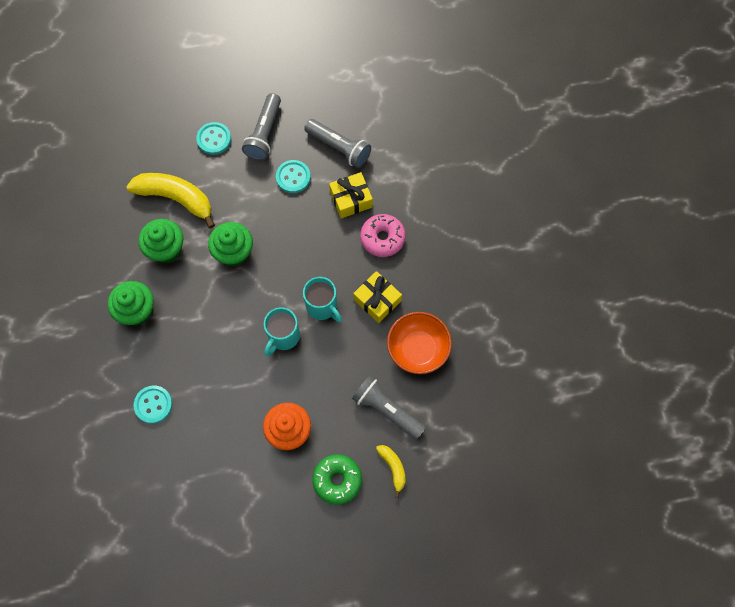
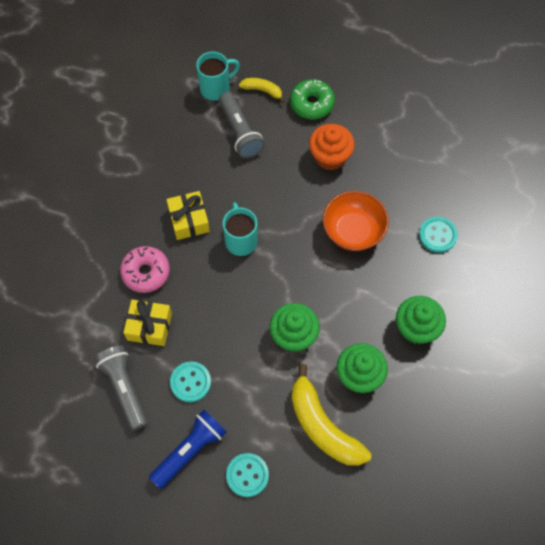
camera: 150 degrees left, 5 degrees down
(264, 133) = (190, 450): grey flashlight -> blue flashlight
(283, 337) = (291, 233): turquoise mug -> turquoise mug (216, 88)
(393, 468) = (262, 90): yellow banana -> yellow banana turned 105 degrees clockwise
(417, 349) = (182, 163): orange bowl -> orange bowl (353, 231)

